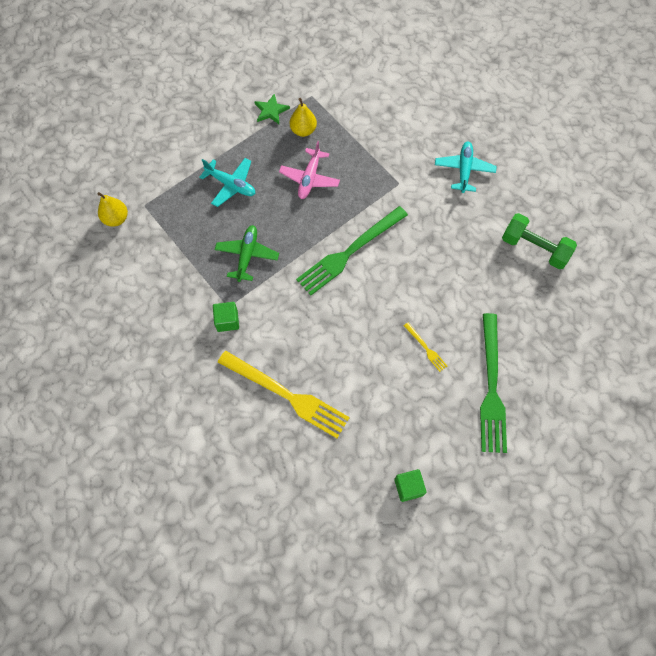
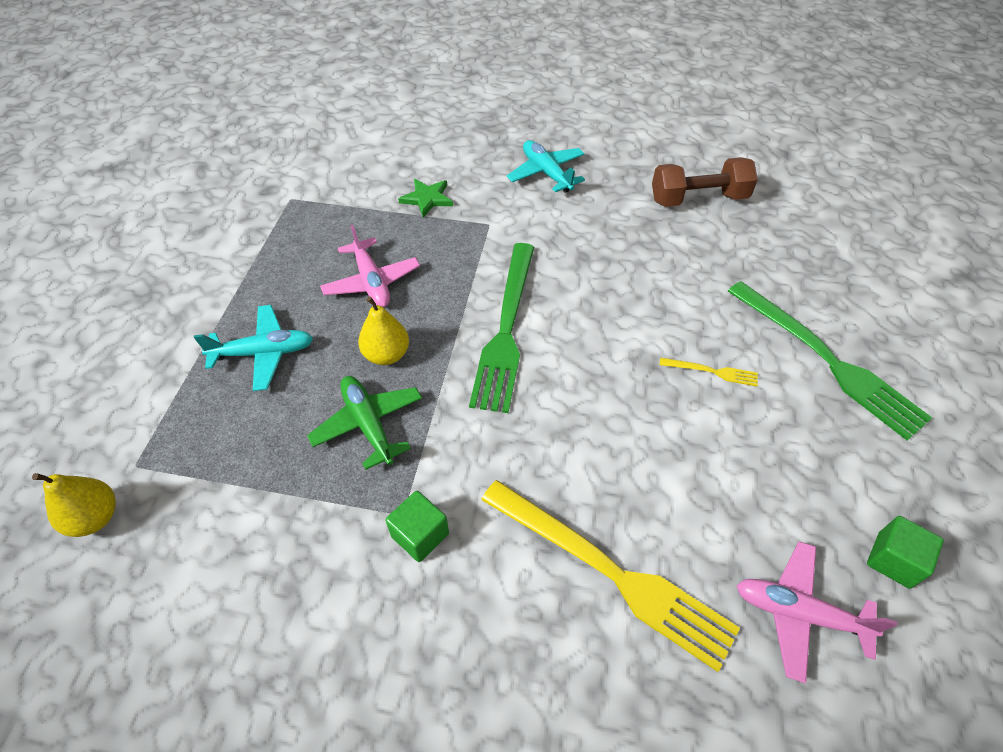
camera: 40 degrees left, 15 degrees down
(271, 110) = (248, 240): green star -> green star (427, 198)
(286, 395) = (610, 572): yellow fork -> yellow fork turned 45 degrees clockwise
(303, 130) = (313, 237): yellow pear -> yellow pear (386, 354)
(344, 471) = (799, 613): none -> pink plane
(534, 248) = (698, 199): green dumbbell -> brown dumbbell

